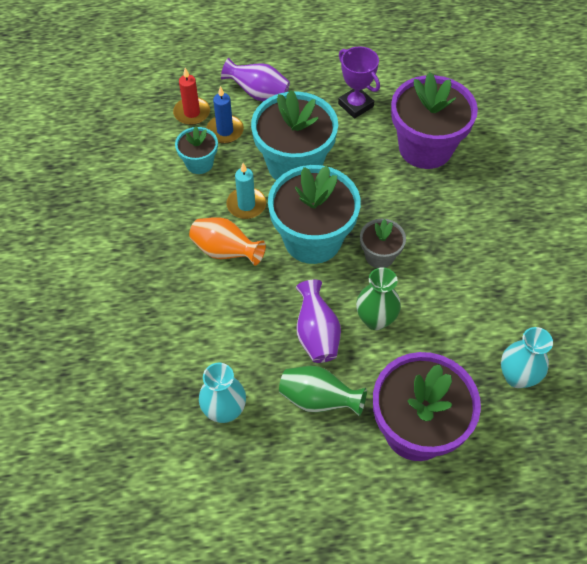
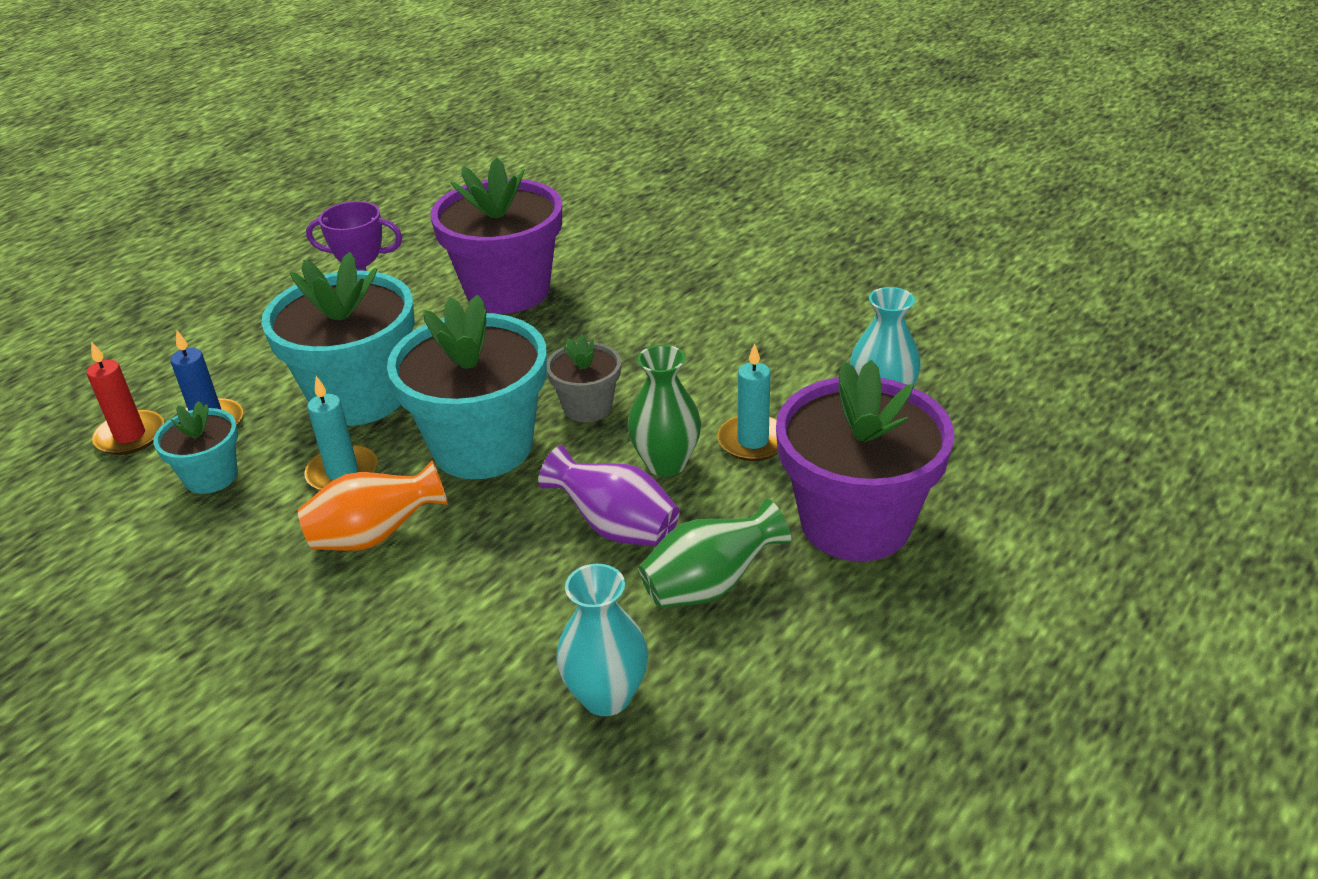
camera: 45 degrees left, 20 degrees down
(258, 94) = (215, 364): purple vase -> none
(427, 343) = (753, 441): none -> turquoise candle

